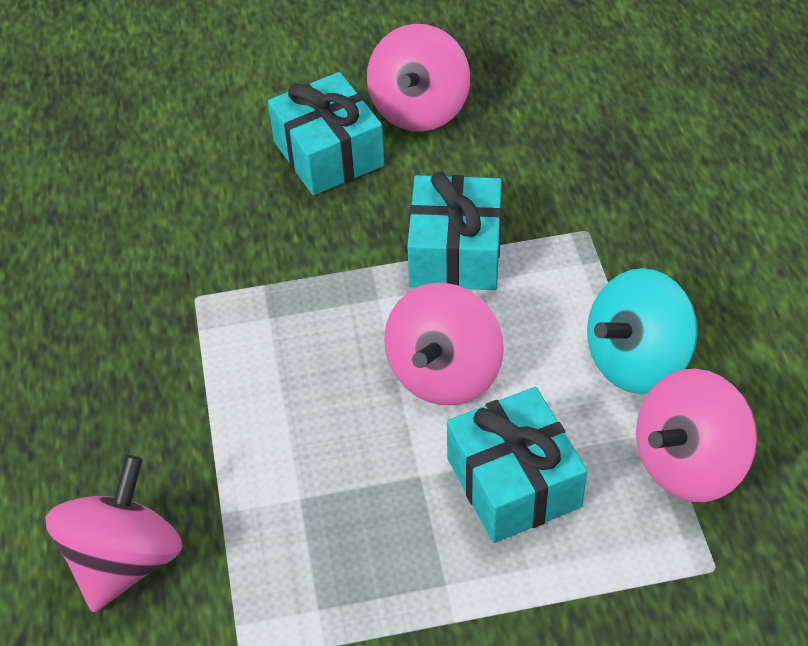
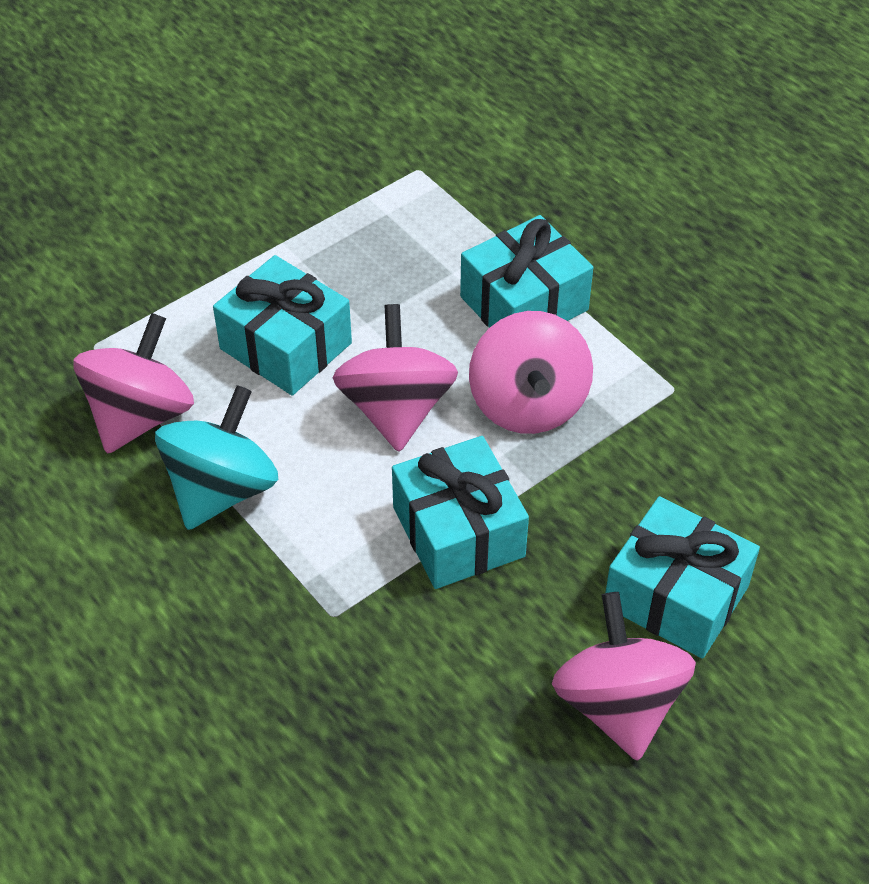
camera: 150 degrees right, 0 degrees up
(124, 560) = (549, 190): pink spinning top -> pink spinning top (528, 404)
(256, 432) = (524, 303): none -> turquoise gift

